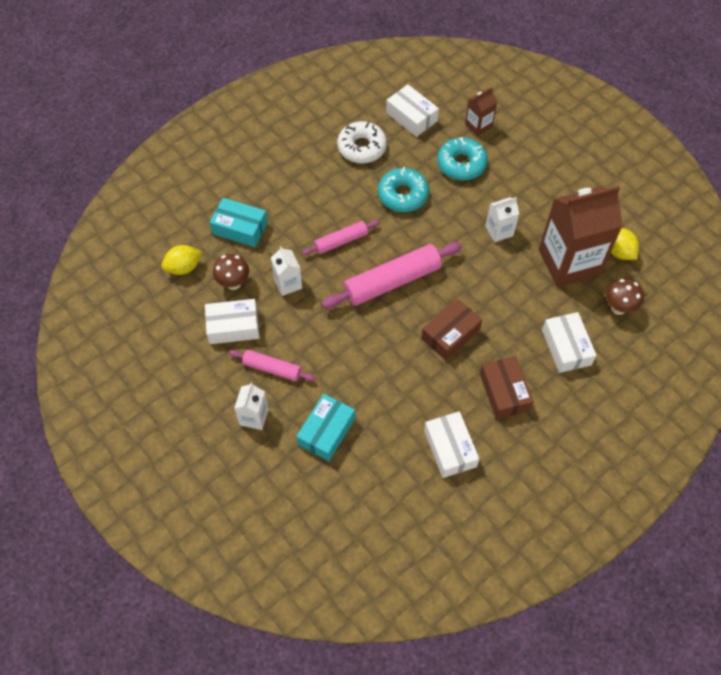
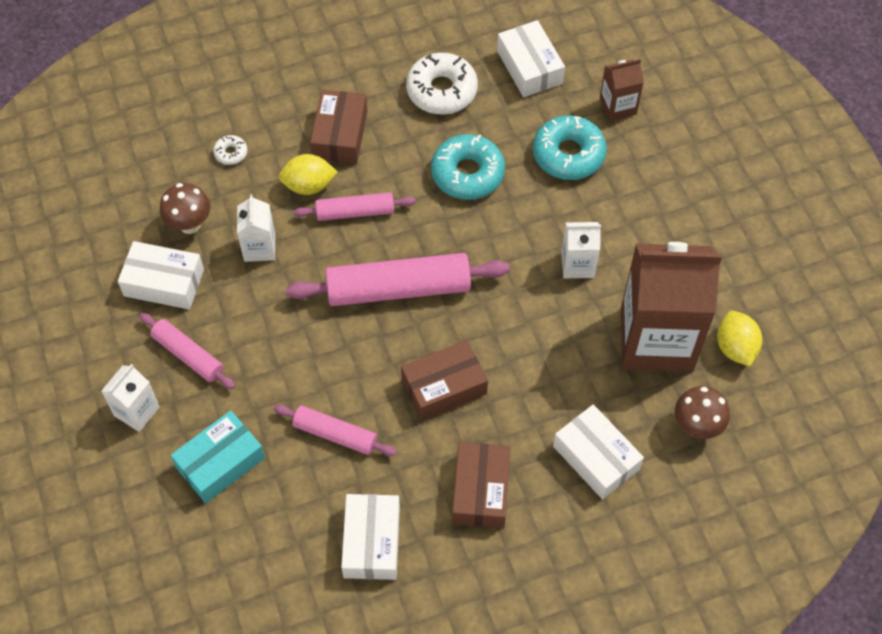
camera: 20 degrees right, 0 degrees up
(183, 268) = (135, 184): yellow lemon -> yellow lemon (309, 186)
(240, 228) = (231, 153): turquoise box -> white donut
(308, 195) = (340, 135): none -> brown box
(394, 387) = (335, 434): none -> pink rolling pin
(566, 347) = (596, 458): white box -> white box turned 45 degrees counterclockwise

